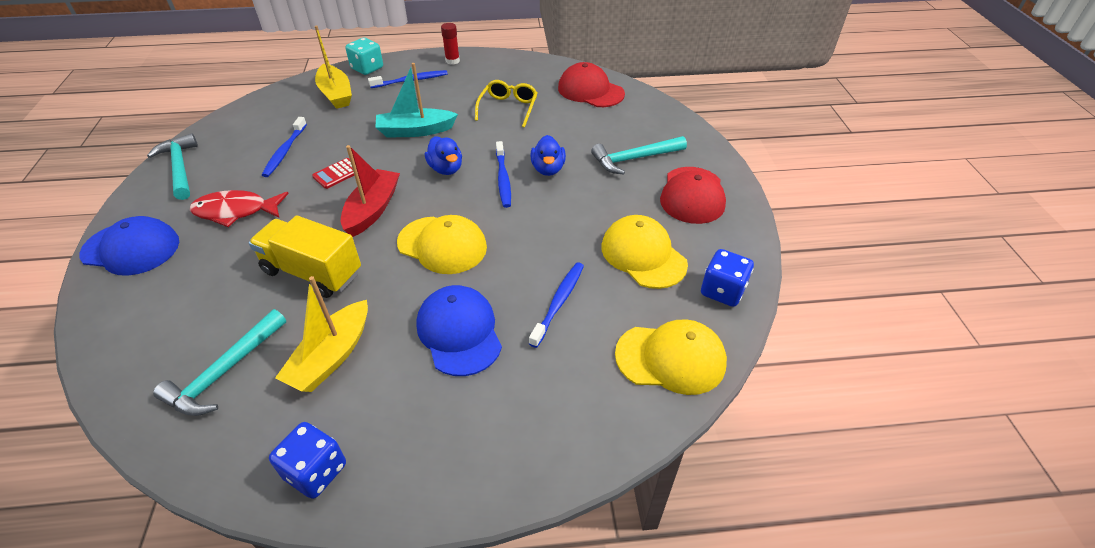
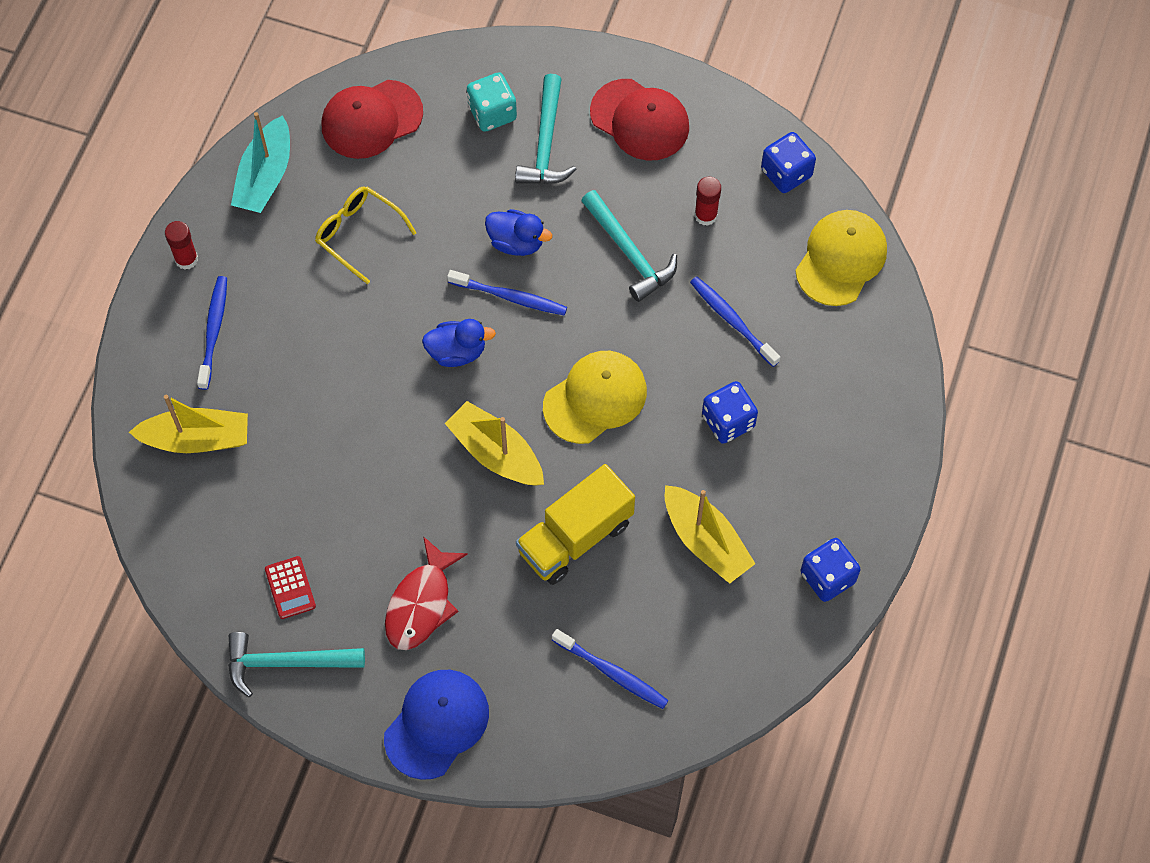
camera: 65 degrees left, 20 degrees up
(225, 372) = (681, 638): turquoise hammer -> turquoise hammer (629, 252)
(285, 151) = (315, 529): blue toothbrush -> blue toothbrush (612, 672)
(337, 174) = (402, 476): red calculator -> red calculator (290, 588)
(367, 68) = (141, 380): turquoise dice -> turquoise dice (492, 113)
(372, 210) = (496, 453): red boat -> yellow boat
(415, 131) = (352, 362): turquoise boat -> turquoise boat (265, 176)
(459, 332) = (728, 421): blue cap -> blue dice
(643, 255) = (706, 215): yellow cap -> red glue stick

